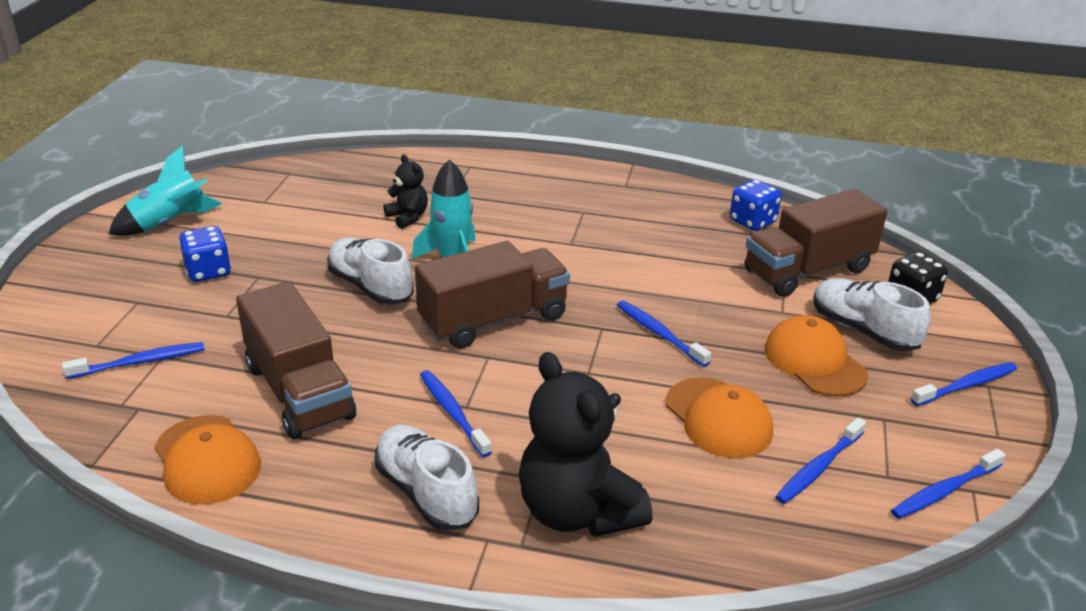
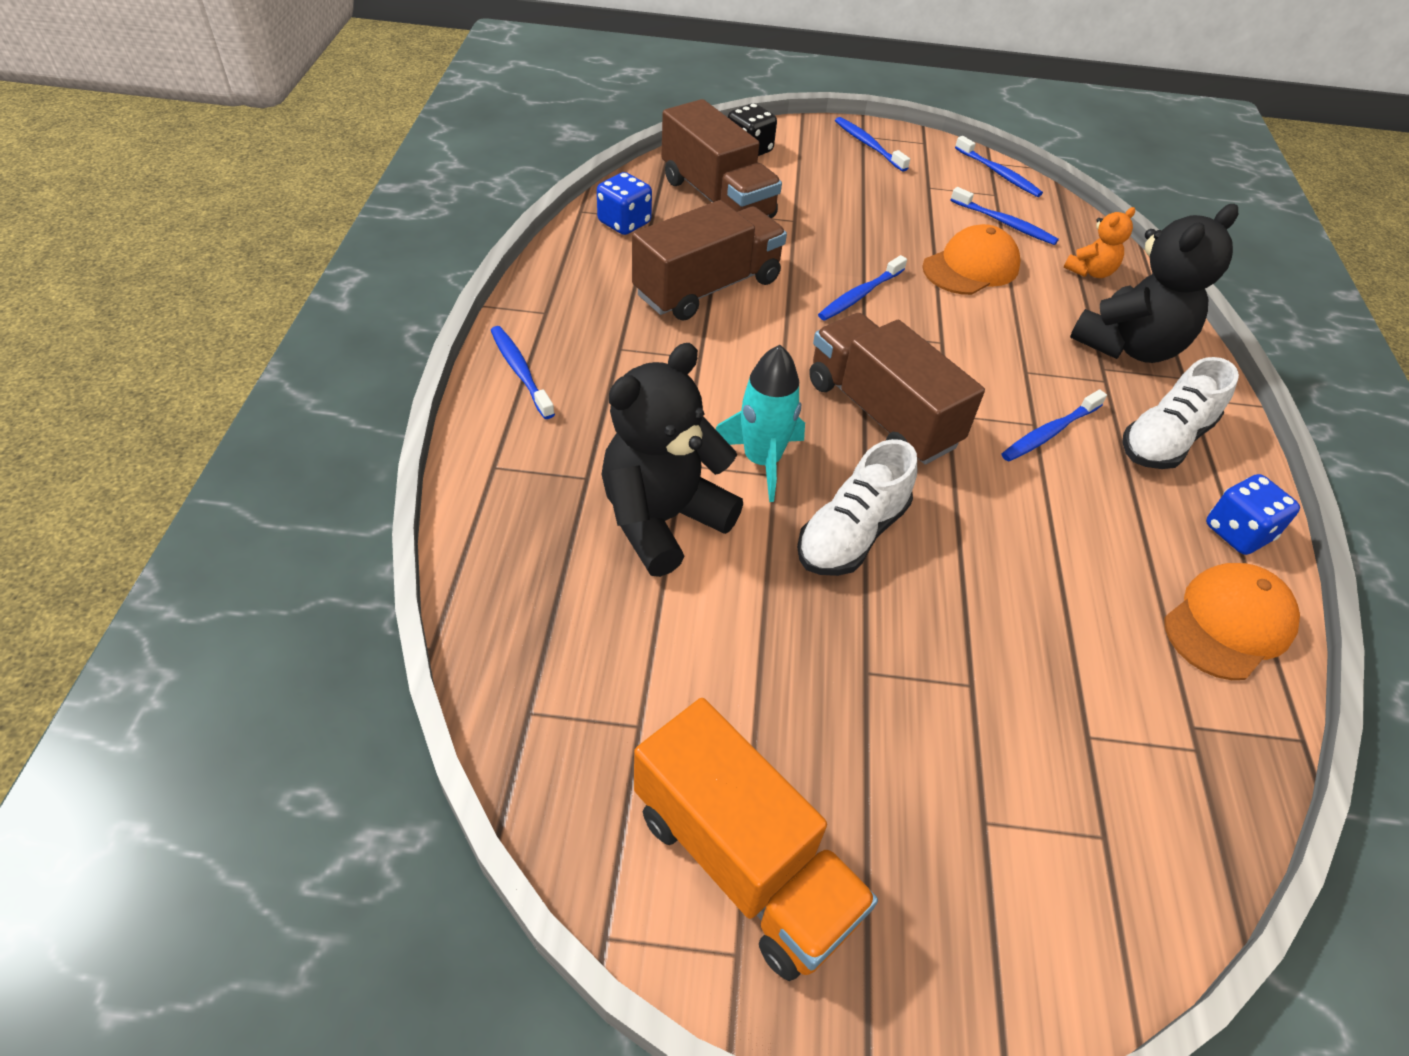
camera: 100 degrees left, 15 degrees up
(139, 362) = (1113, 759): blue toothbrush -> blue toothbrush (520, 372)
(169, 224) = (743, 862): turquoise rocket -> orange truck
(208, 271) = (874, 744): blue dice -> blue dice (1237, 532)
(299, 391) = (1081, 565): brown truck -> brown truck (707, 288)
(408, 217) = (663, 520): black teddy bear -> black teddy bear, size x2.02
(724, 521) = (1090, 272): none -> orange teddy bear
(814, 361) = (867, 210): orange cap -> none
(863, 330) = (809, 181): white shoe -> none

